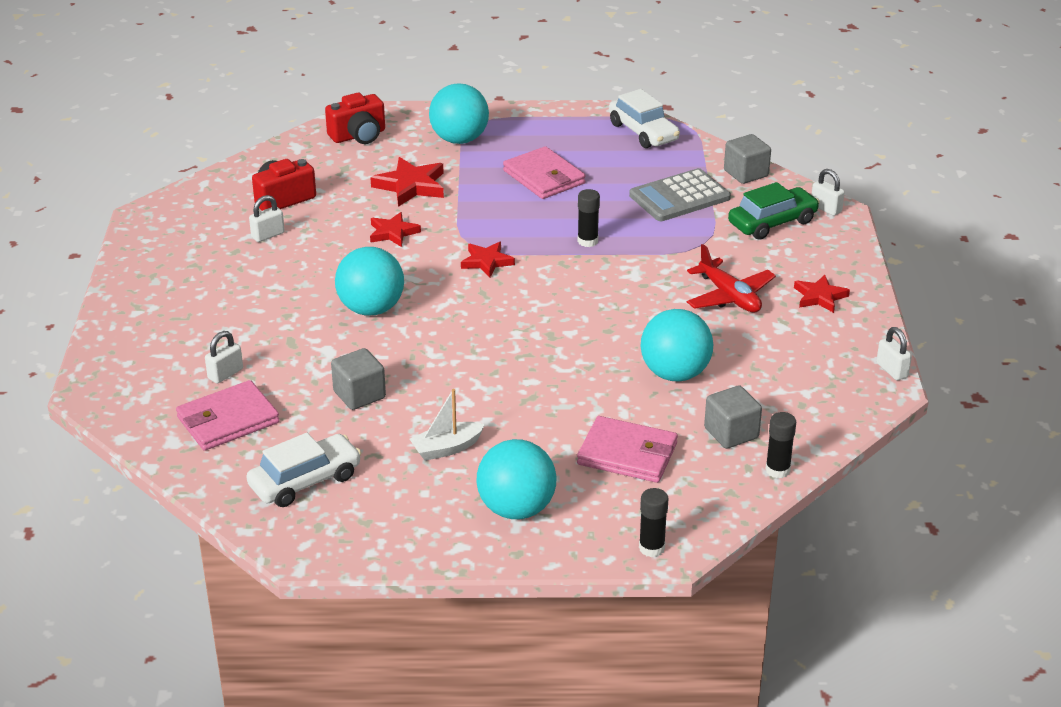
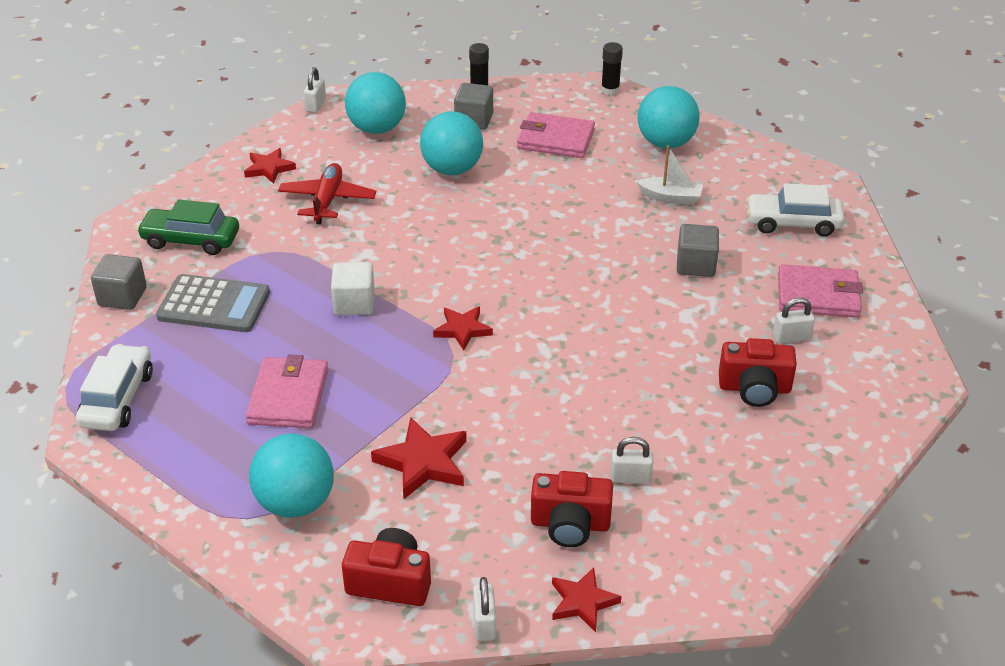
camera: 140 degrees left, 5 degrees up
(226, 324) = (754, 388): none -> red camera
(371, 309) = (612, 335): turquoise ball -> turquoise ball (377, 128)
(393, 233) = (507, 409): red star -> red star (583, 602)
(587, 241) = (354, 303): black glue stick -> white cube
(627, 454) = (555, 139): pink wallet -> pink wallet turned 45 degrees counterclockwise
(826, 208) = (130, 229): white padlock -> white padlock (484, 623)

